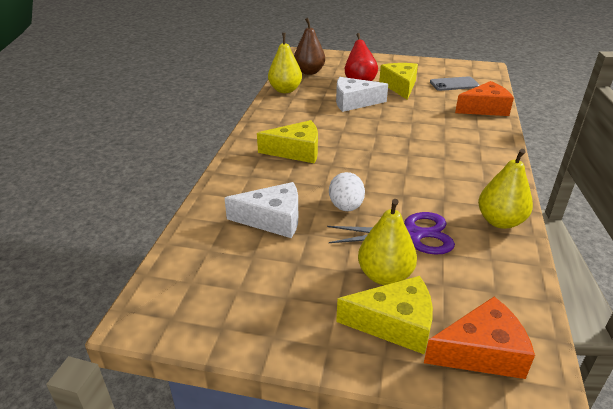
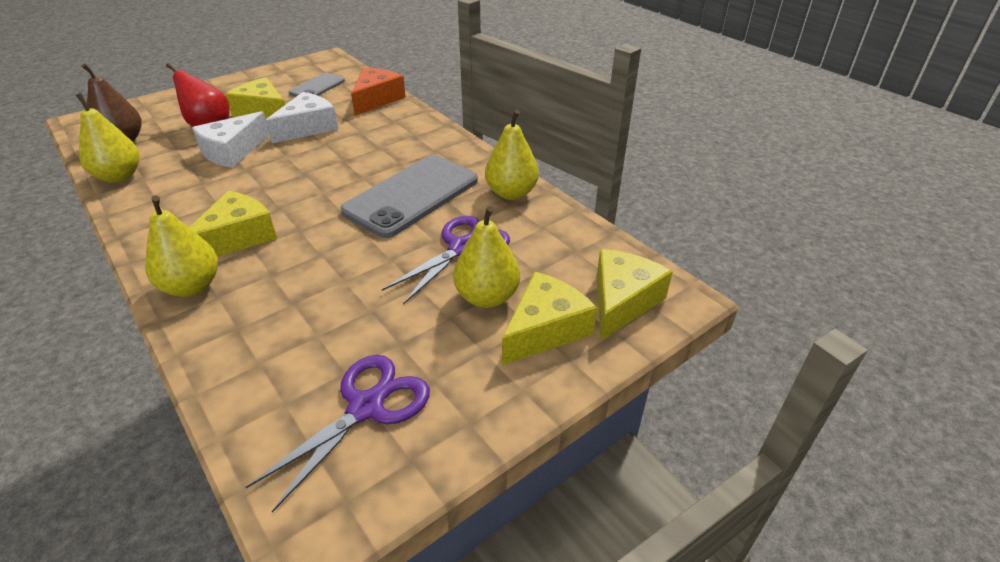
camera: 50 degrees left, 5 degrees up
(238, 282) = (366, 407): none -> purple scissors
(246, 164) = (192, 286): none -> yellow pear
(273, 219) = (313, 322): white cheese -> white cheese (308, 127)
(346, 207) = (371, 261): white egg -> none
(424, 182) = (412, 196): none -> grey phone
(481, 352) = (622, 301): orange cheese -> yellow cheese

